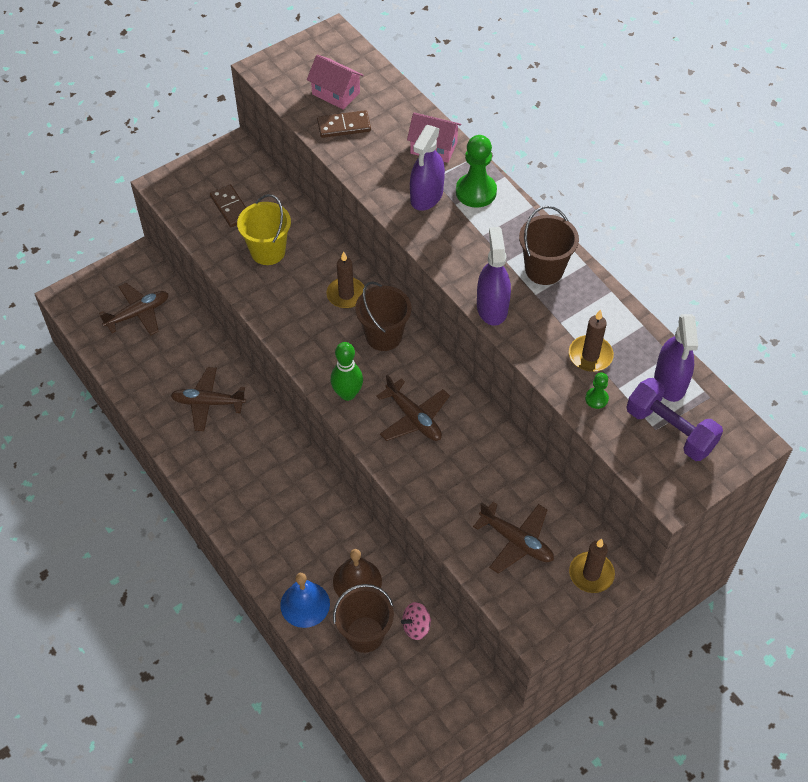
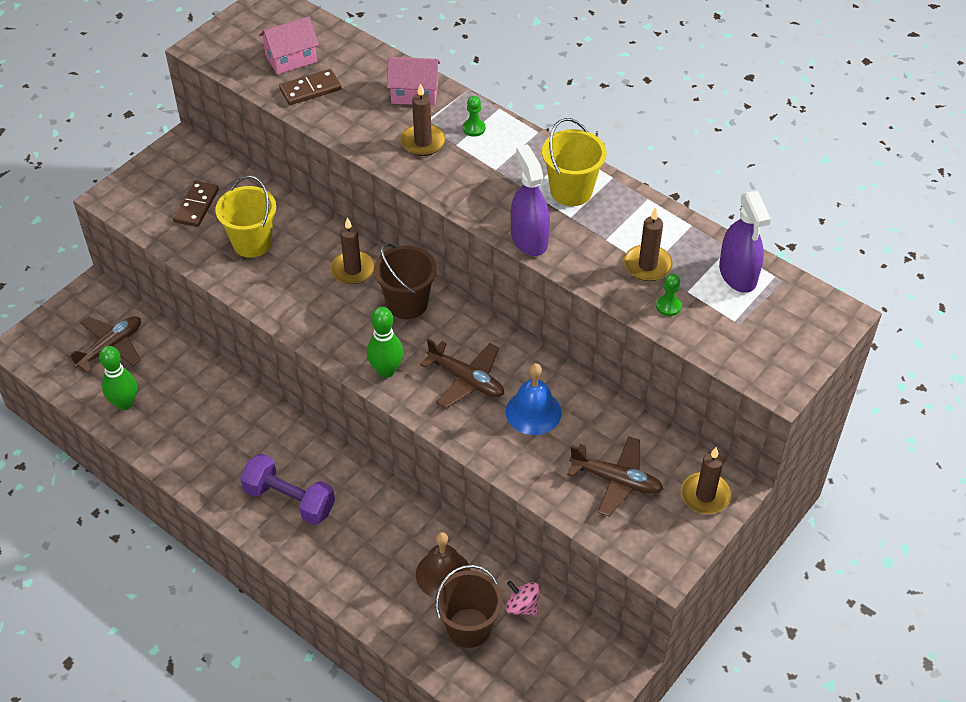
camera: 15 degrees left, 5 degrees down
(136, 366) = (125, 403): none -> green bowling pin
(208, 403) = (219, 424): brown plane -> none
(231, 207) = (196, 206): brown domino -> brown domino turned 60 degrees clockwise
(305, 604) = (393, 612): blue bell -> blue bell (533, 412)
(336, 93) = (291, 58): pink house -> pink house turned 45 degrees counterclockwise
(416, 626) = (522, 606): pink spinning top -> pink spinning top turned 75 degrees clockwise
(426, 196) = (423, 142): purple spray bottle -> brown candle
(476, 192) = (474, 128): green pawn -> green pawn, size x0.50
(544, 270) = (571, 191): brown bucket -> yellow bucket
(670, 430) = (753, 321): purple dumbbell -> purple dumbbell (289, 500)

